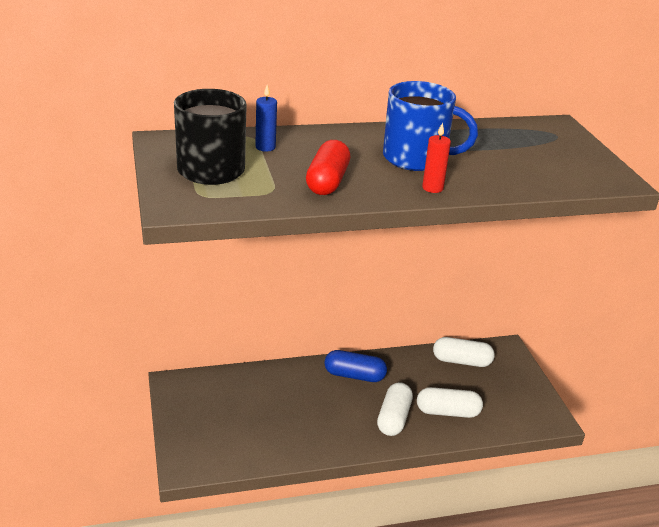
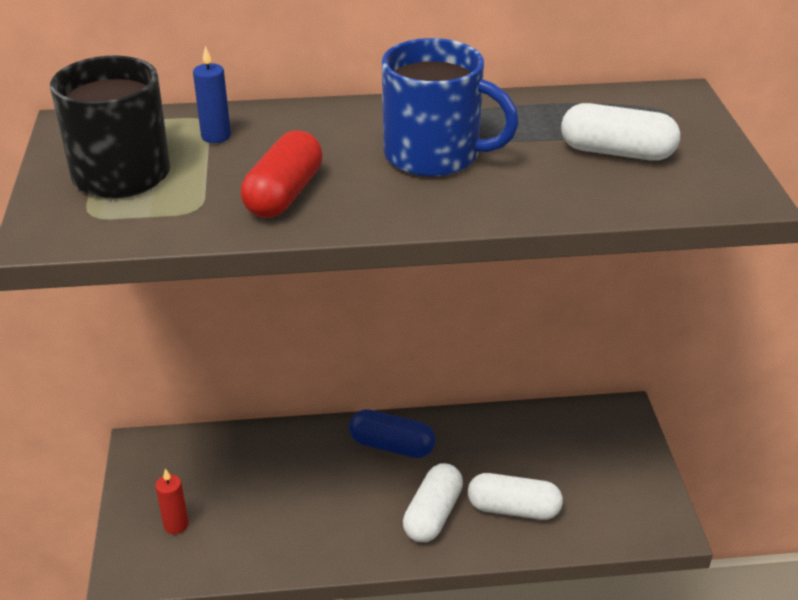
camera: 10 degrees right, 5 degrees up
(432, 188) = (440, 206): red candle -> red candle (176, 525)
(461, 361) = (551, 430): white capsule -> white capsule (617, 152)

